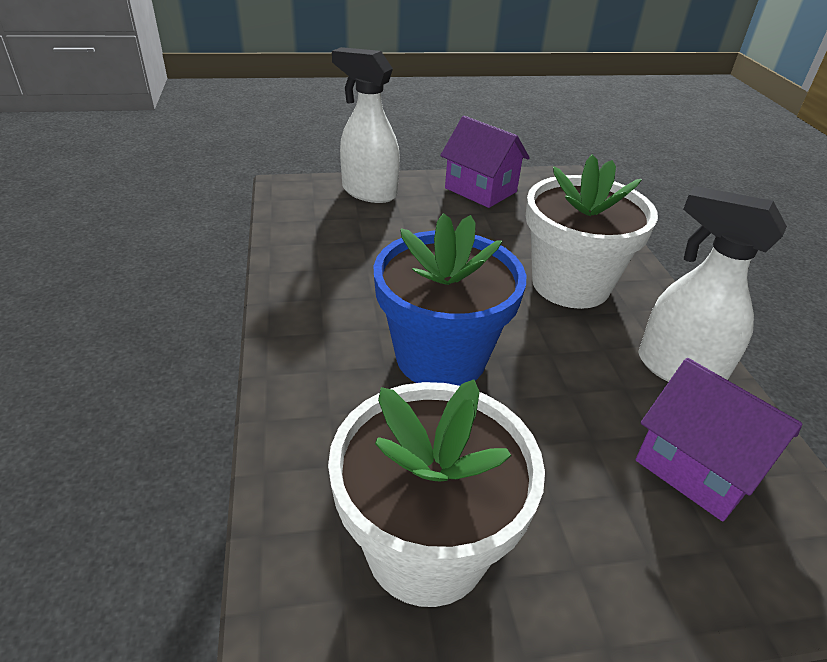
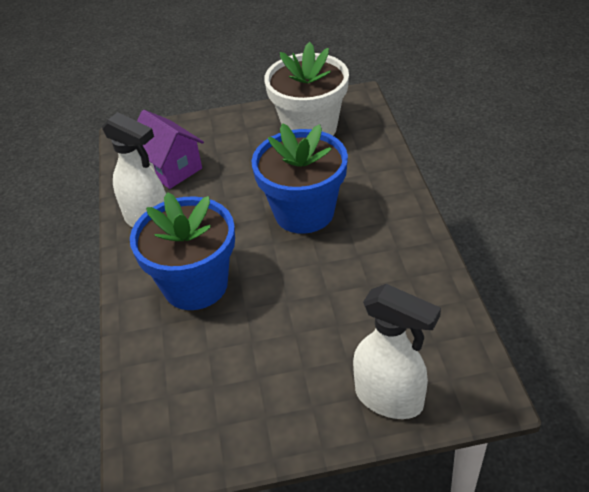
camera: 175 degrees left, 5 degrees up
(480, 190) = (256, 422): purple house -> none
(570, 284) = (195, 285): white flower pot -> blue flower pot

